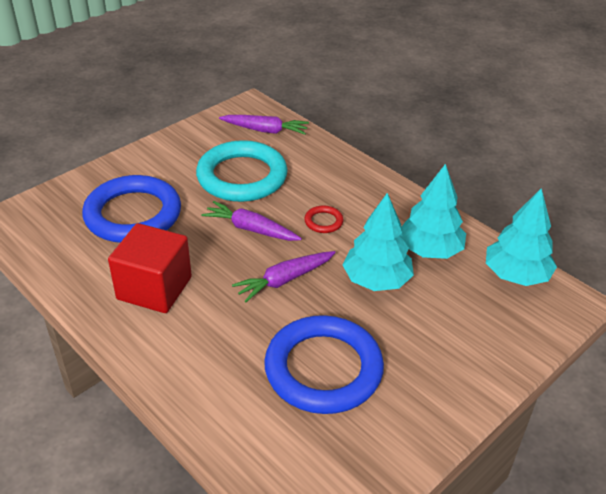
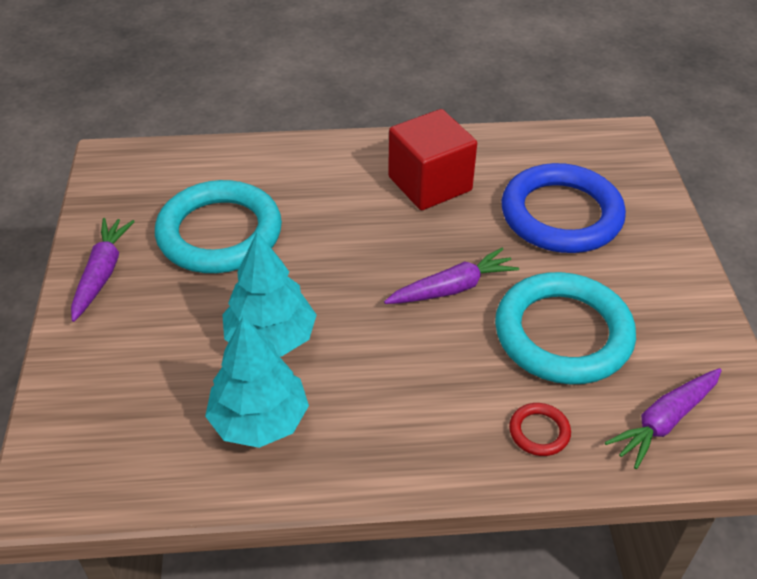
camera: 130 degrees right, 5 degrees up
(284, 280) = (348, 270): purple carrot -> purple carrot (102, 273)
(323, 221) = (406, 356): red ring -> red ring (539, 432)
(323, 369) = (219, 233): blue ring -> turquoise ring
(516, 275) = (134, 472): turquoise tree -> none

